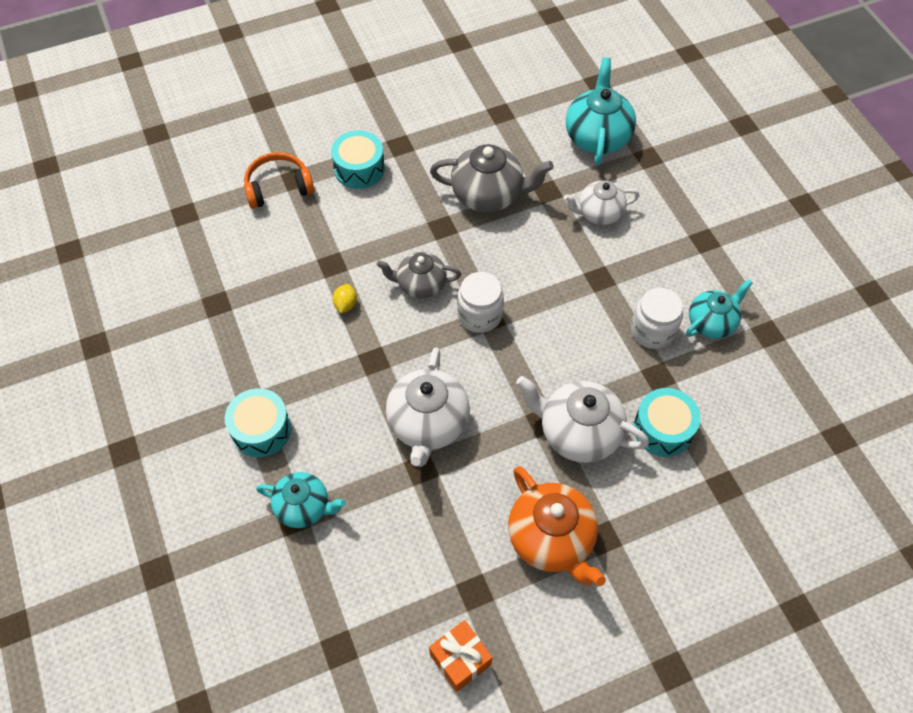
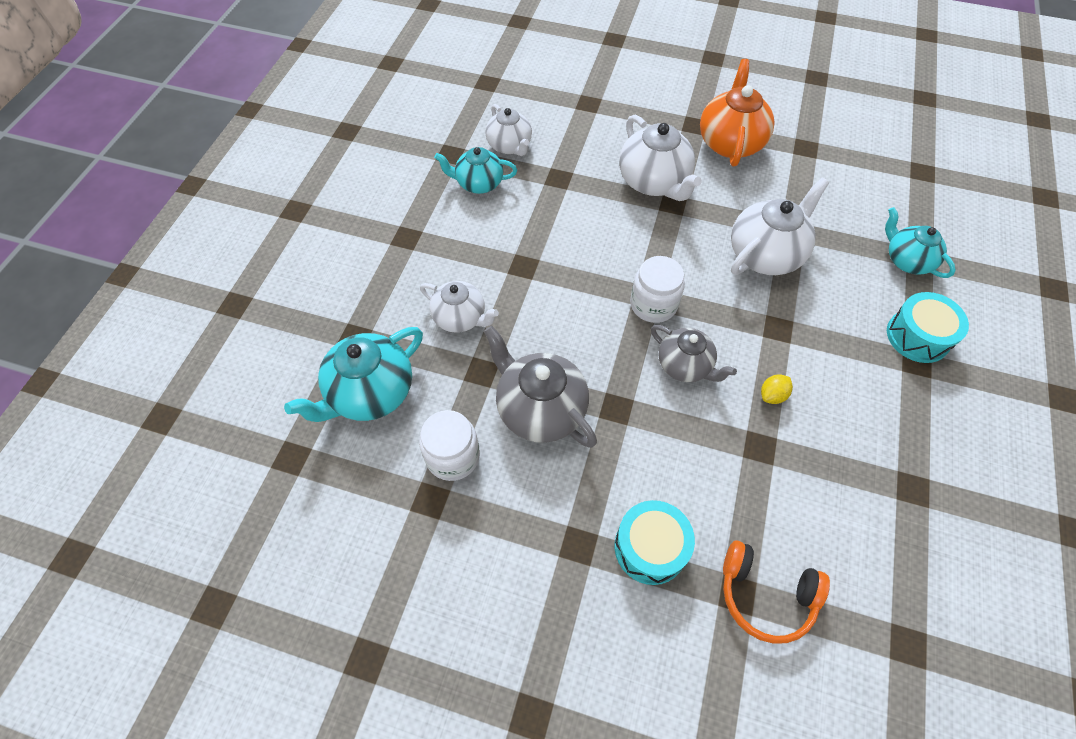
camera: 140 degrees left, 0 degrees up
(460, 659) = (840, 125): orange gift -> none
(652, 330) = (527, 205): white jar -> white jar (453, 456)
(663, 429) = (592, 150): turquoise drum -> none
(732, 379) = (510, 146): none -> white teapot

